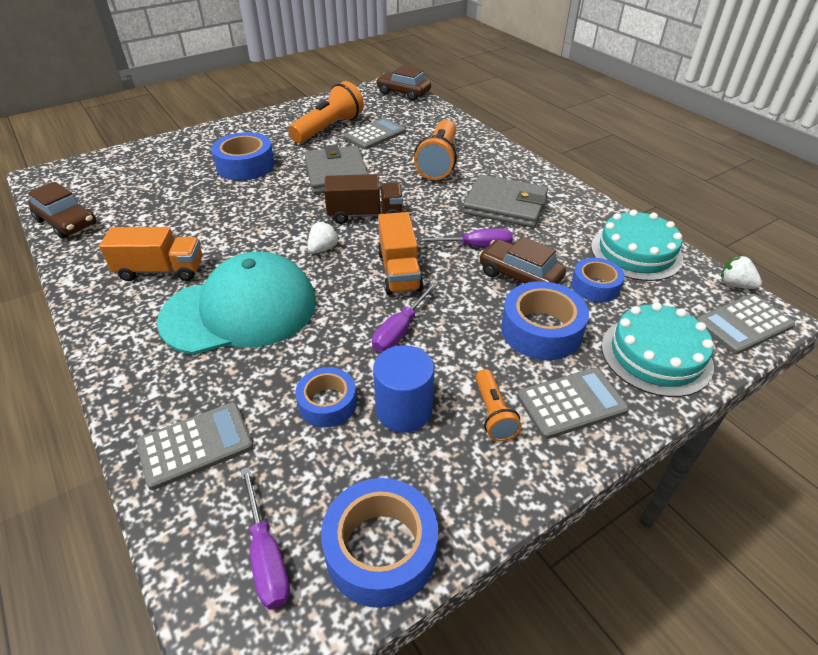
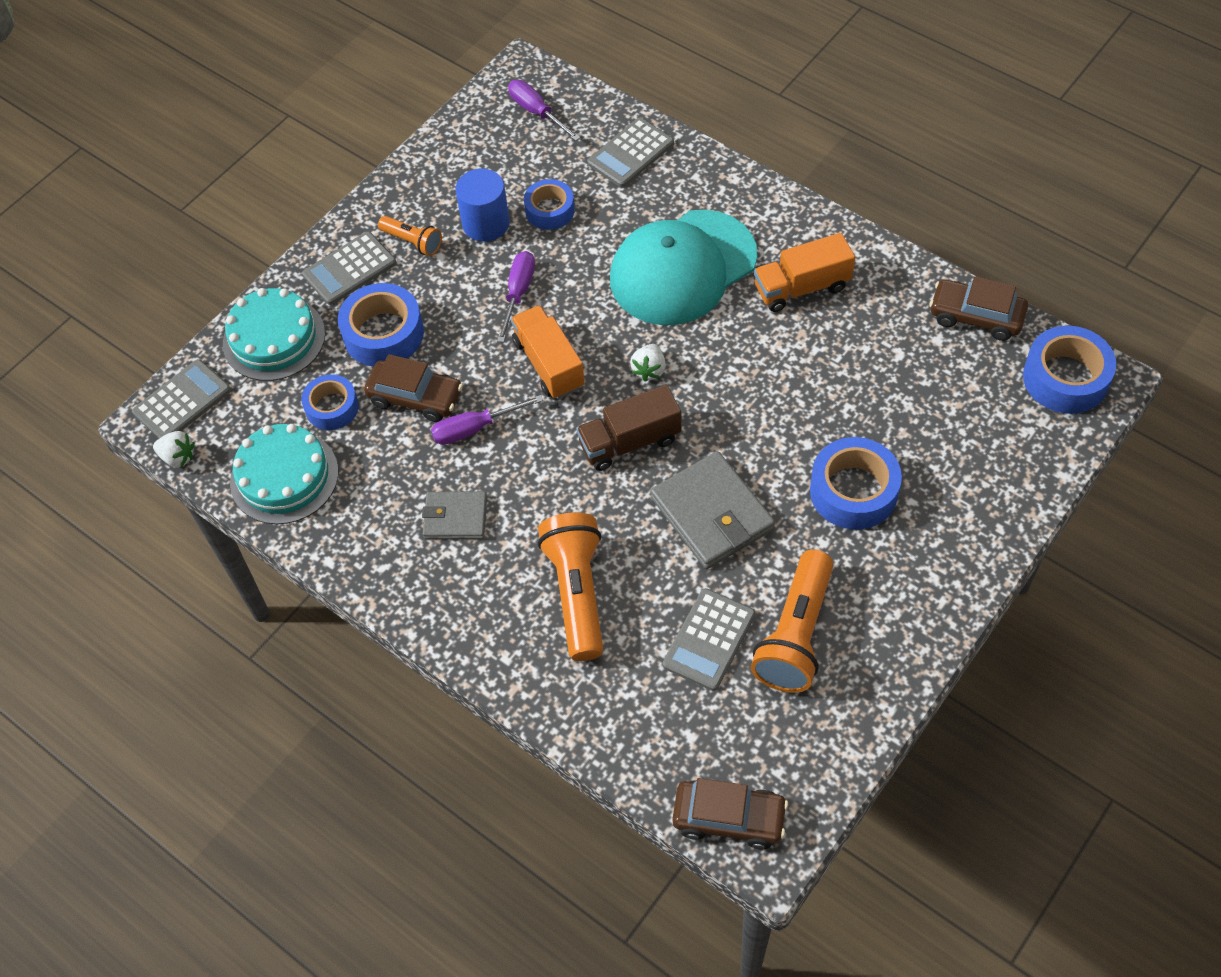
camera: 165 degrees right, 15 degrees up
(381, 549) = (466, 135): blue tape -> blue tape (1065, 378)
(493, 413) = (412, 242): orange flashlight -> orange flashlight turned 150 degrees clockwise
(505, 205) = (455, 518): grey wallet -> grey wallet, size x0.60

